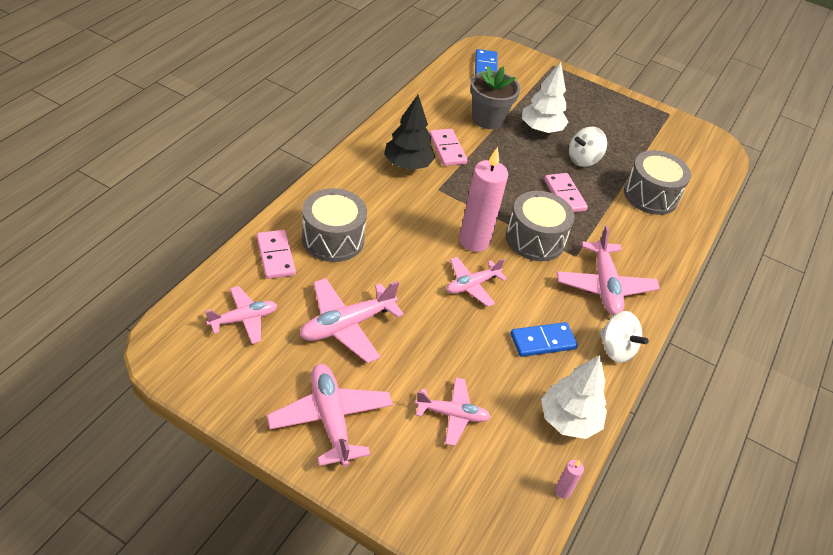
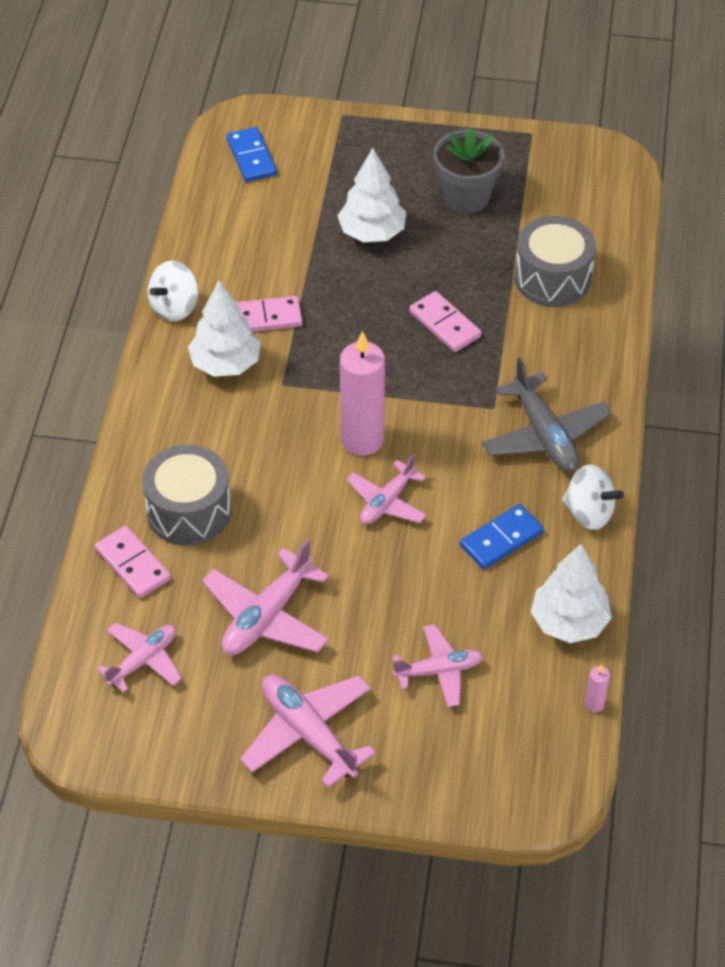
camera: 15 degrees left, 5 degrees up
(408, 165) = (226, 364): black tree -> white tree
(447, 149) = (264, 318): pink domino -> pink domino turned 60 degrees counterclockwise
(488, 119) = (295, 246): grey flower pot -> grey flower pot (466, 197)
(535, 239) = (435, 405): grey drum -> none
(583, 159) = (446, 258): white spinning top -> white spinning top (174, 307)
(604, 286) = (544, 435): pink plane -> grey plane

